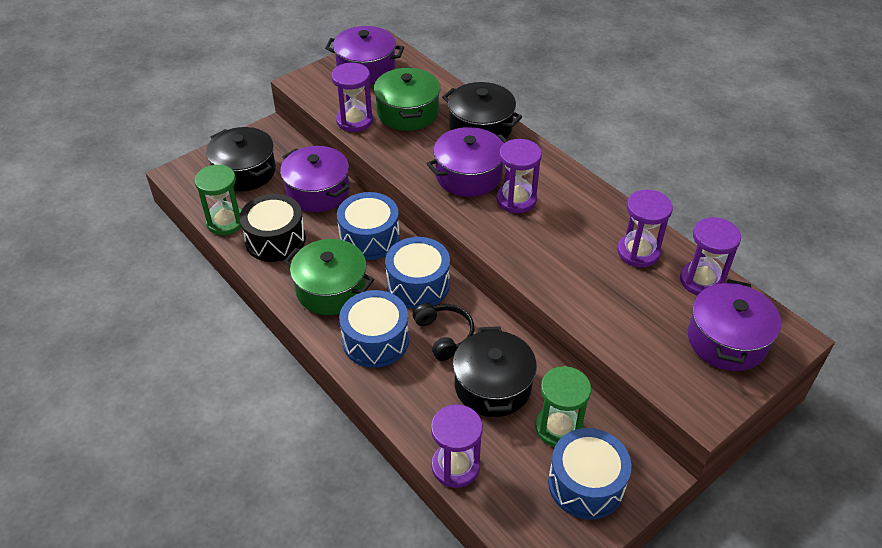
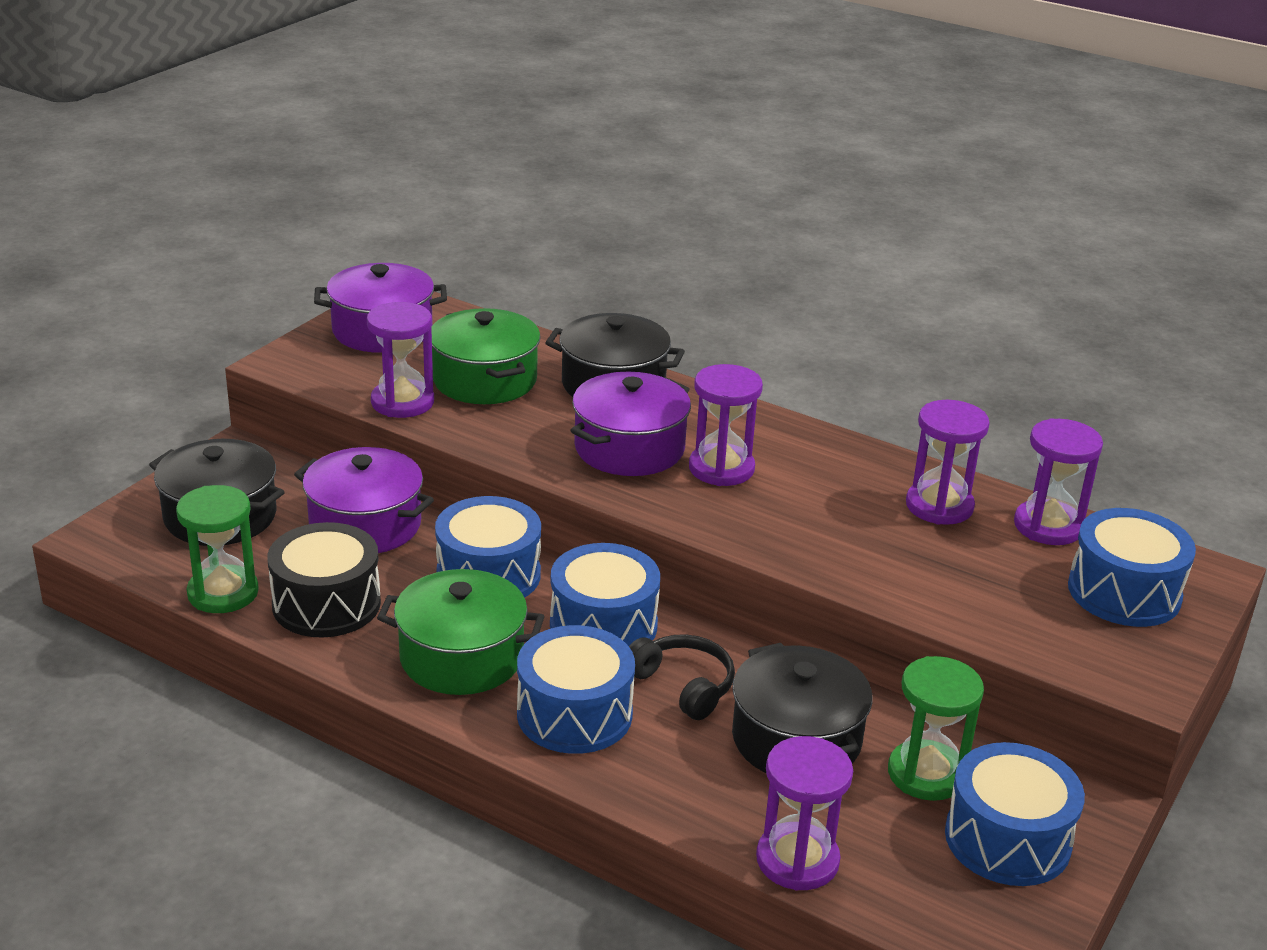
camera: 20 degrees left, 15 degrees down
(726, 340) = (1124, 592): purple pot -> blue drum

